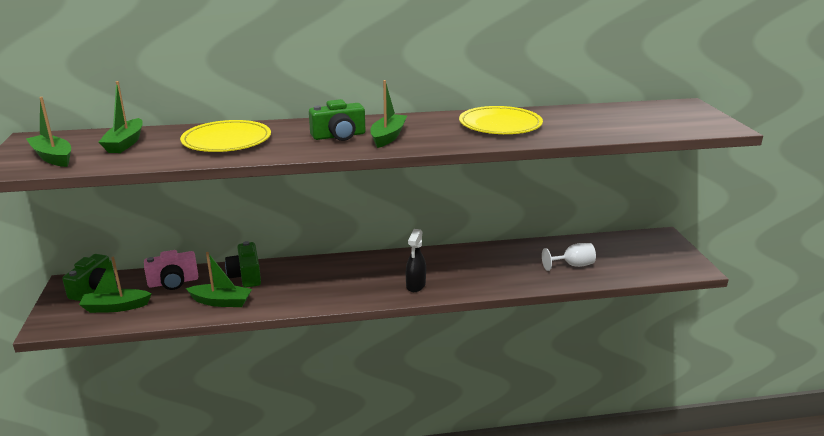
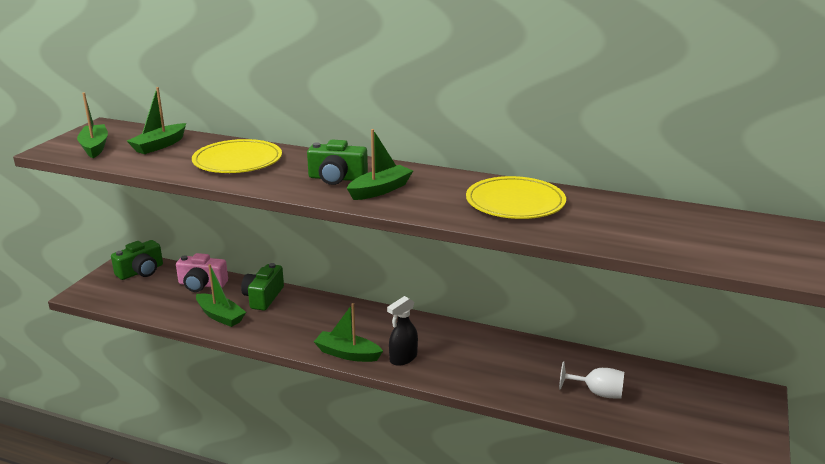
camera: 30 degrees right, 0 degrees up
(116, 307) = (140, 294): green boat -> green boat (347, 354)

